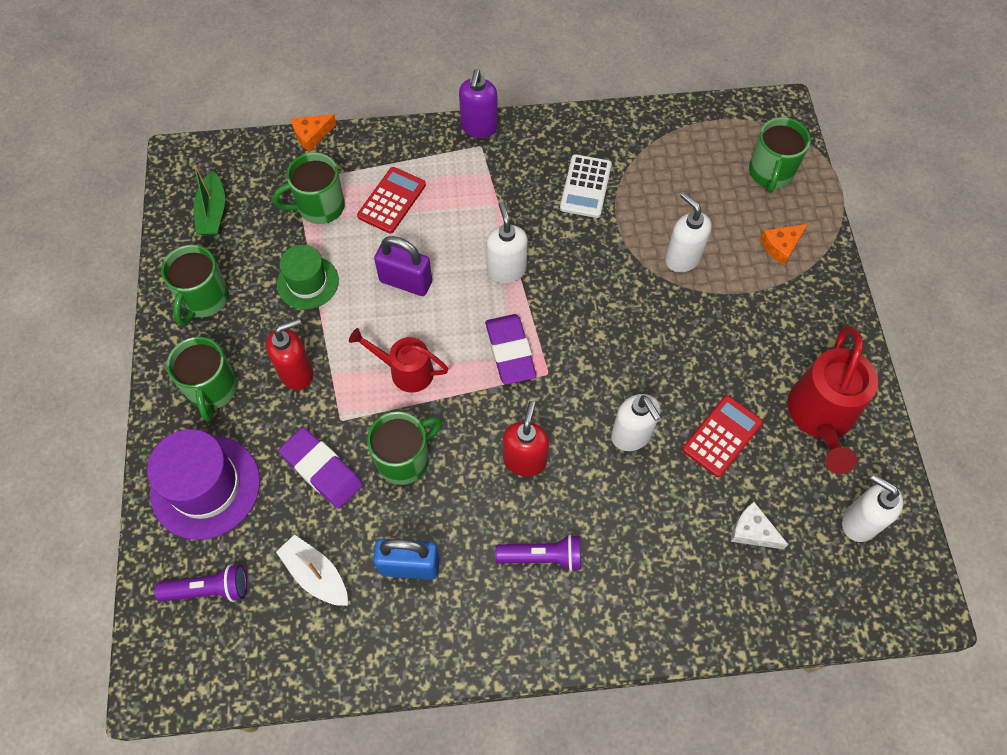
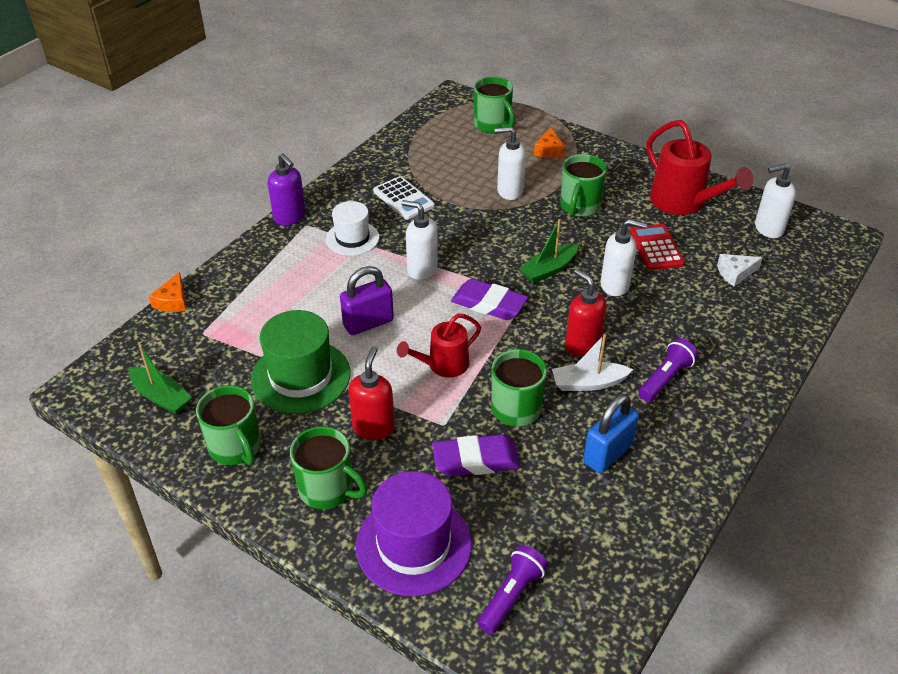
camera: 50 degrees left, 20 degrees down
(307, 282) = (301, 376): green hat -> green hat, size x1.59
(316, 575) = (563, 515): white boat -> white boat (588, 383)
(320, 206) = (242, 332): green mug -> green mug (579, 206)
(392, 200) = (290, 292): red calculator -> none
(496, 191) = (352, 238): none -> white hat
(600, 367) = (548, 270): none -> green boat

